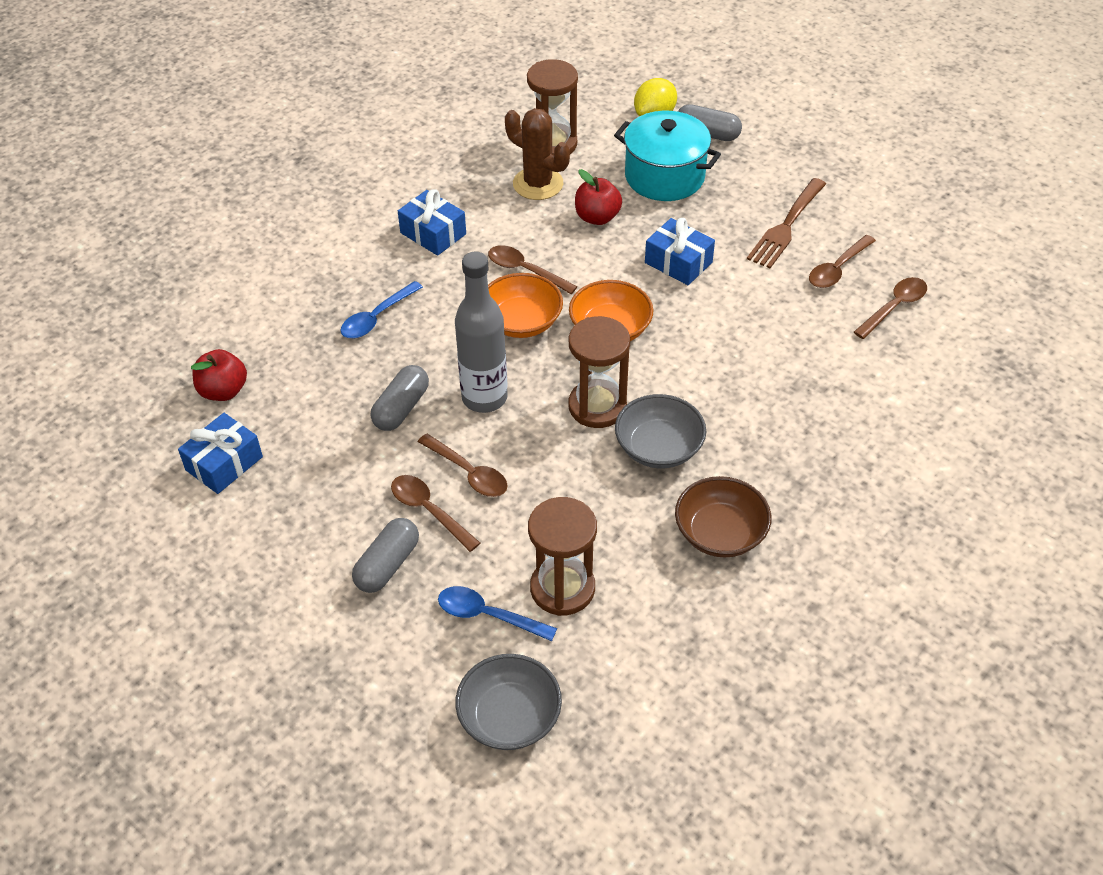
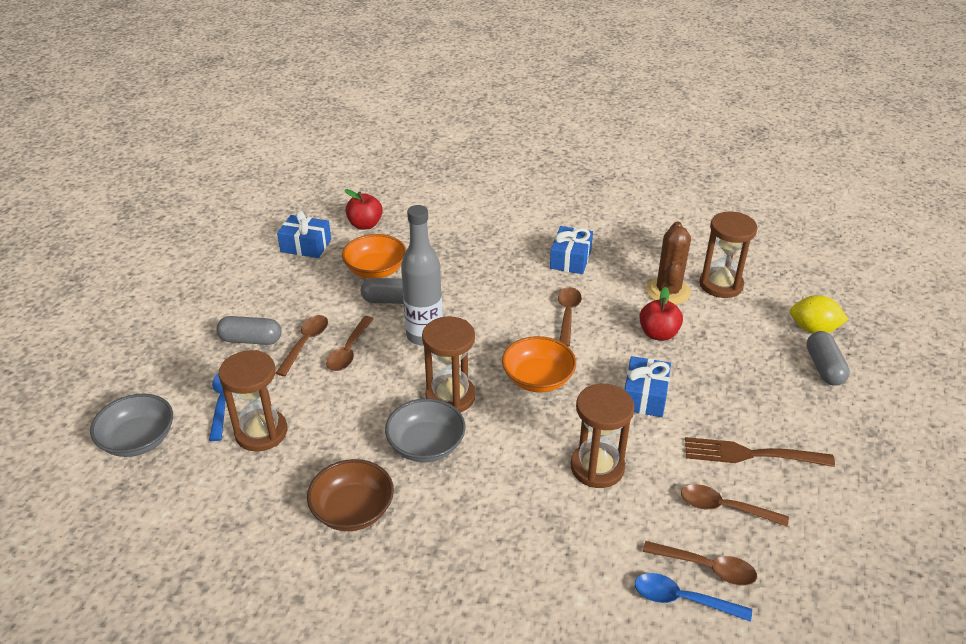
camera: 65 degrees right, 10 degrees down
(377, 317) = (469, 262): blue spoon -> blue spoon (683, 599)
(521, 322) = (512, 329): orange bowl -> orange bowl (375, 270)
(664, 176) = (743, 357): turquoise pot -> none
(752, 331) = (597, 467): none -> brown hourglass

